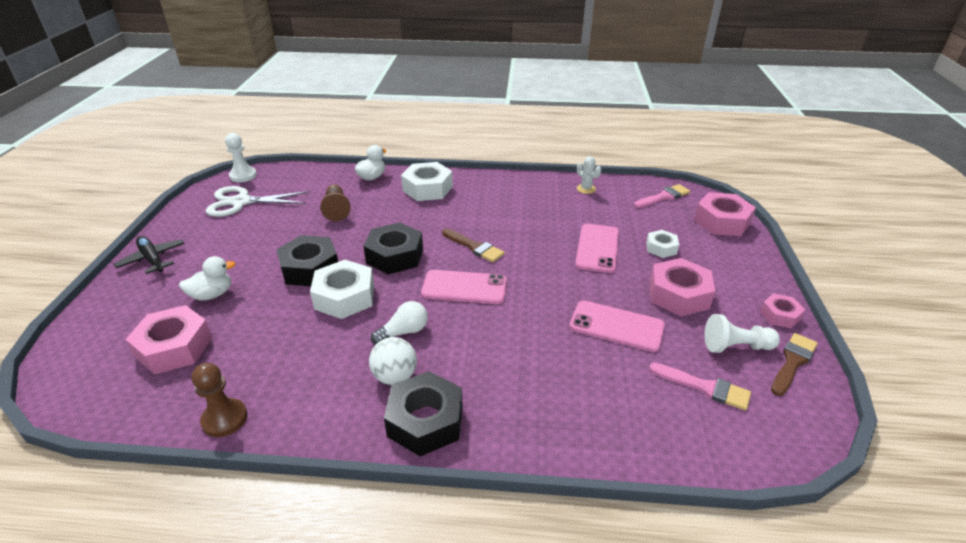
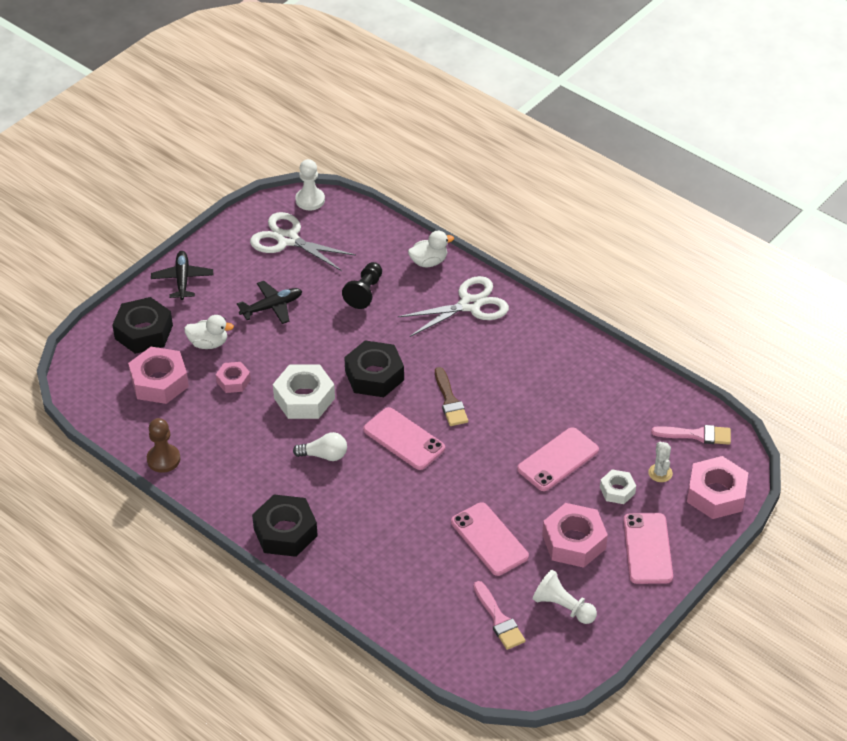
camera: 35 degrees right, 10 degrees up
(259, 246) = (272, 307): none -> black plane
(310, 268) = (297, 354): black nut -> black nut (144, 332)
(336, 210) = (364, 292): brown pawn -> black pawn
(395, 376) = (290, 488): white ball -> none
(427, 188) = (470, 305): white nut -> white scissors
(586, 189) = (628, 384): white cactus -> white cactus (660, 473)
(731, 273) = (647, 548): none -> pink phone
(780, 315) = (635, 605): pink nut -> pink nut (233, 381)
(792, 362) = (591, 642): brown brush -> none

